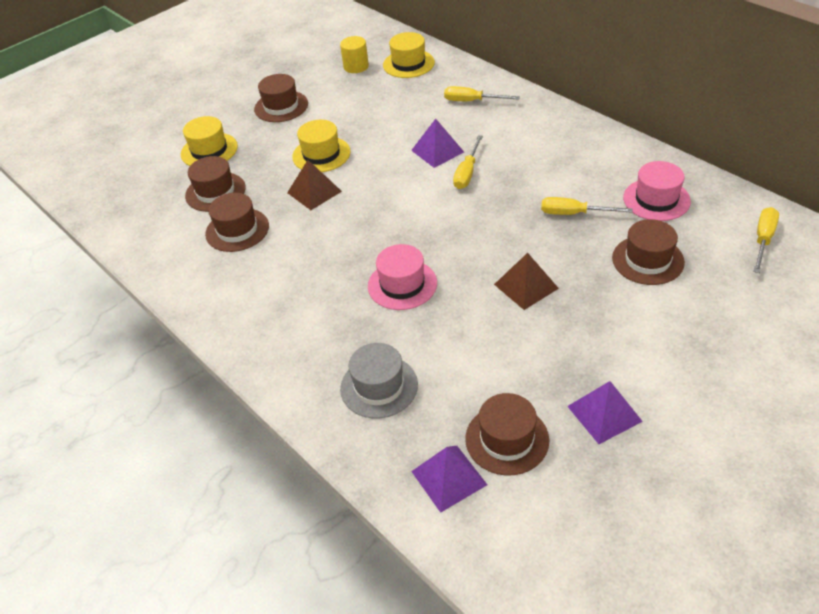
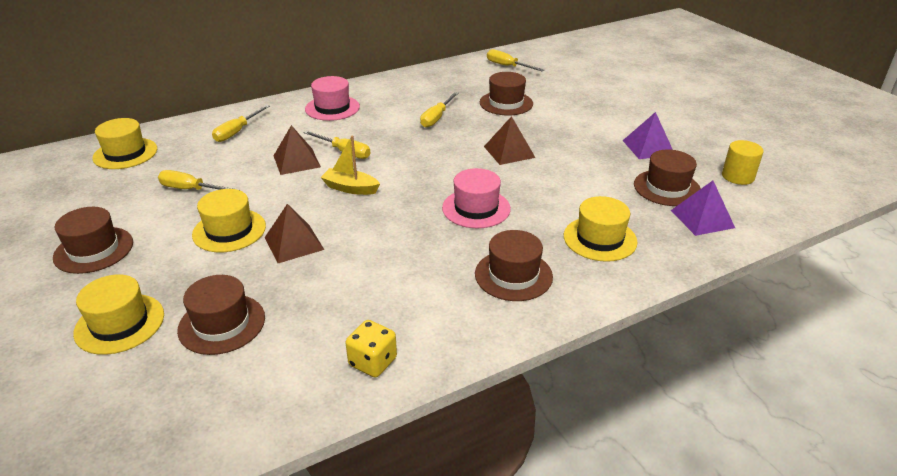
camera: 80 degrees left, 10 degrees down
(187, 275) = (373, 362): none -> yellow dice
(237, 230) = (316, 310): brown hat -> brown hat (513, 275)
(356, 66) = (82, 186): yellow cylinder -> yellow cylinder (737, 176)
(370, 115) = (191, 189): none -> yellow screwdriver
(379, 386) = (600, 239): grey hat -> yellow hat
(405, 196) = (350, 188): none -> yellow boat
(437, 151) = (296, 161): purple pyramid -> brown pyramid
(656, 199) = (444, 87): pink hat -> pink hat (332, 108)

